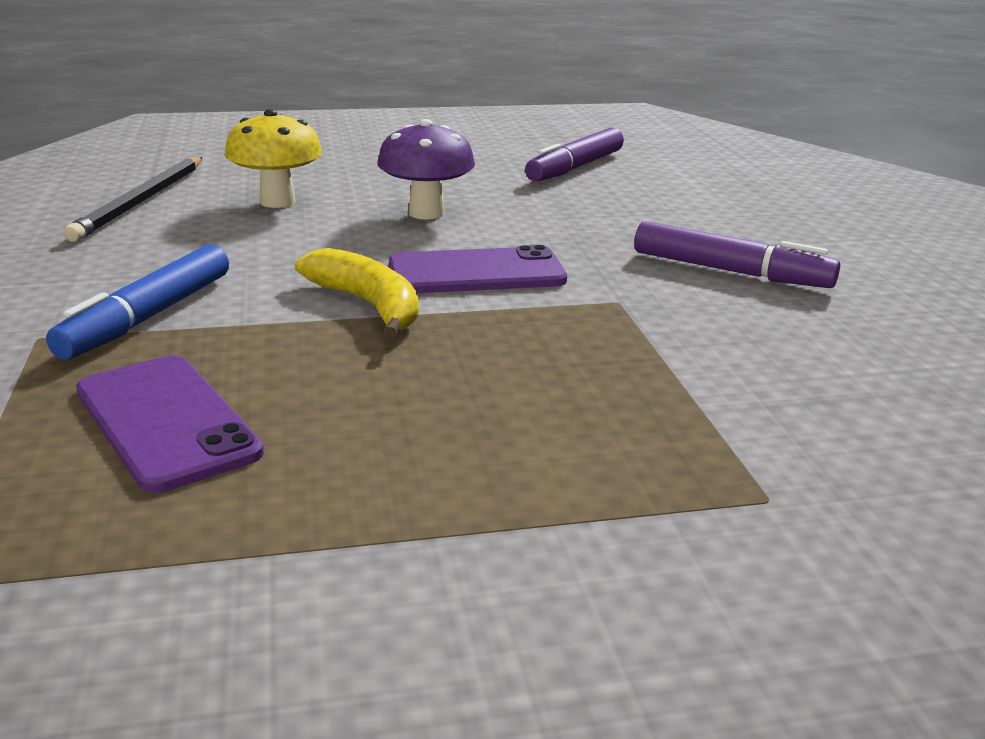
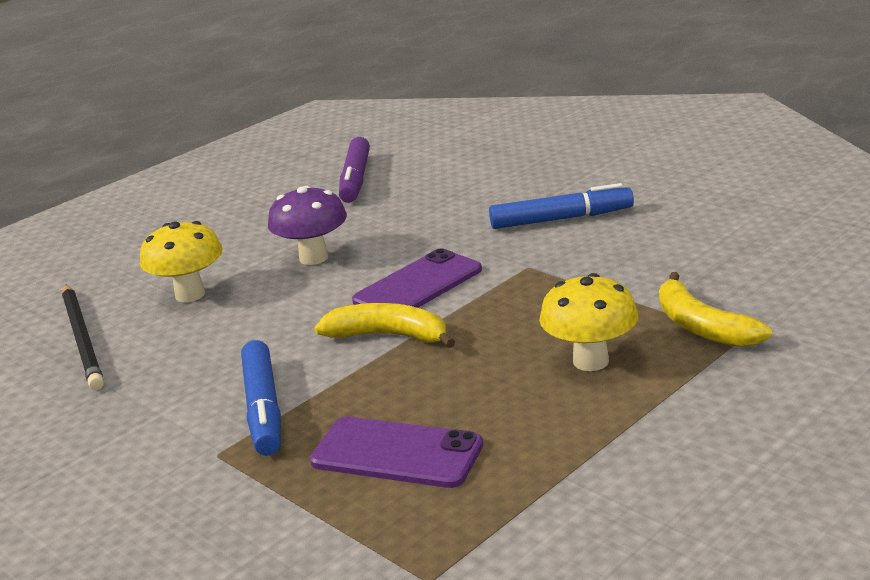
camera: 30 degrees left, 0 degrees up
(527, 431) = (591, 361): none -> yellow mushroom
(729, 271) = (560, 219): purple marker -> blue marker
(732, 459) = (702, 326): none -> yellow banana

